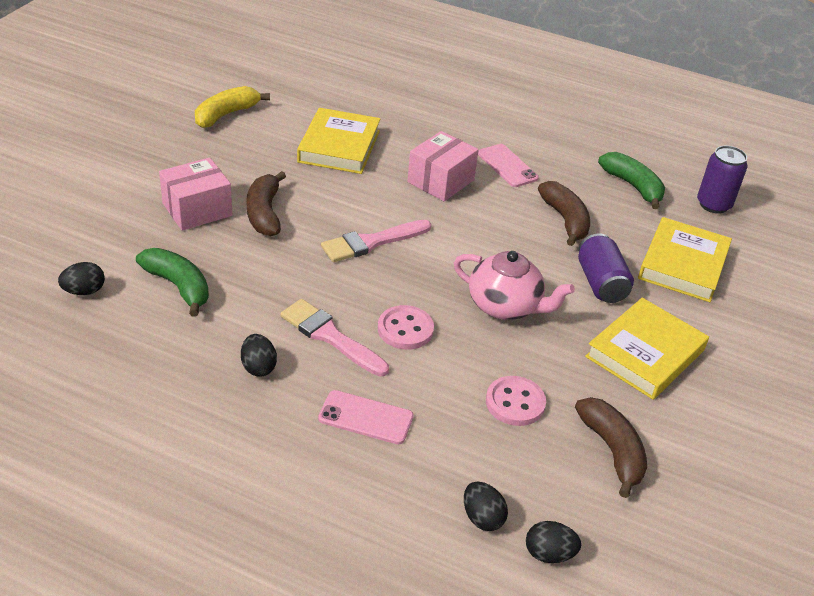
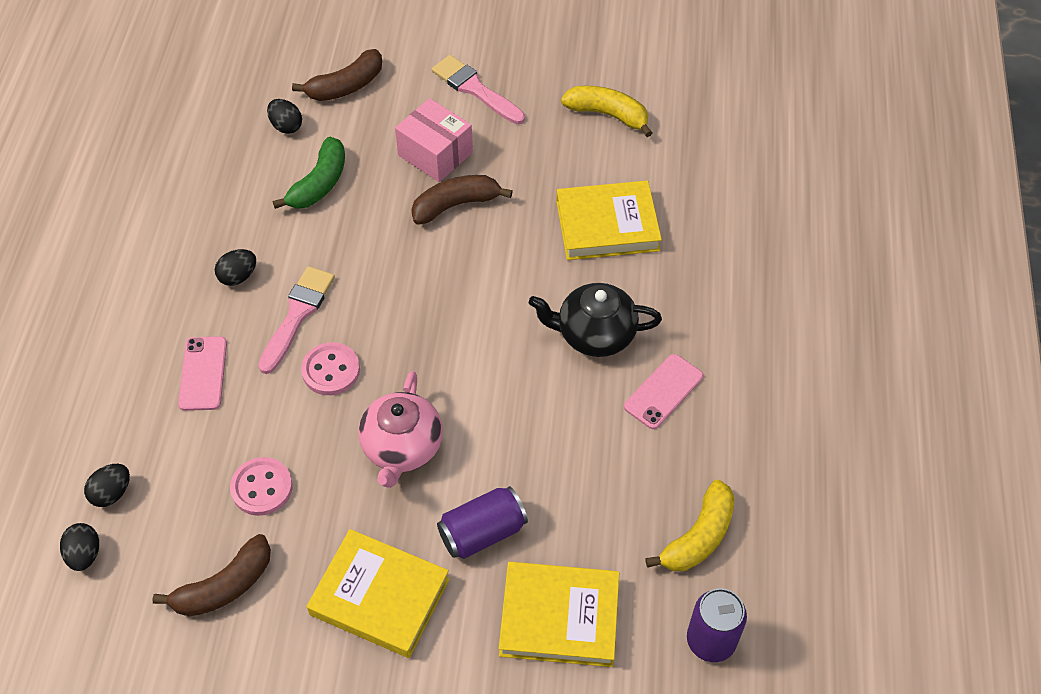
camera: 75 degrees right, 15 degrees up
(371, 242) = (452, 304): pink brush -> pink brush (475, 89)
(440, 181) = (594, 334): pink box -> black teapot
(565, 220) = (585, 474): brown banana -> brown banana (346, 86)
(633, 186) = (698, 537): green banana -> yellow banana

